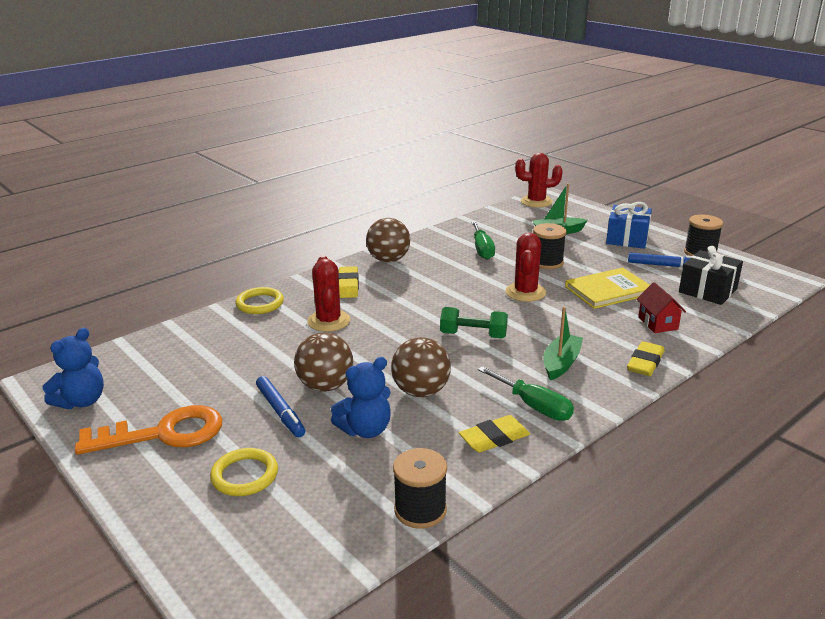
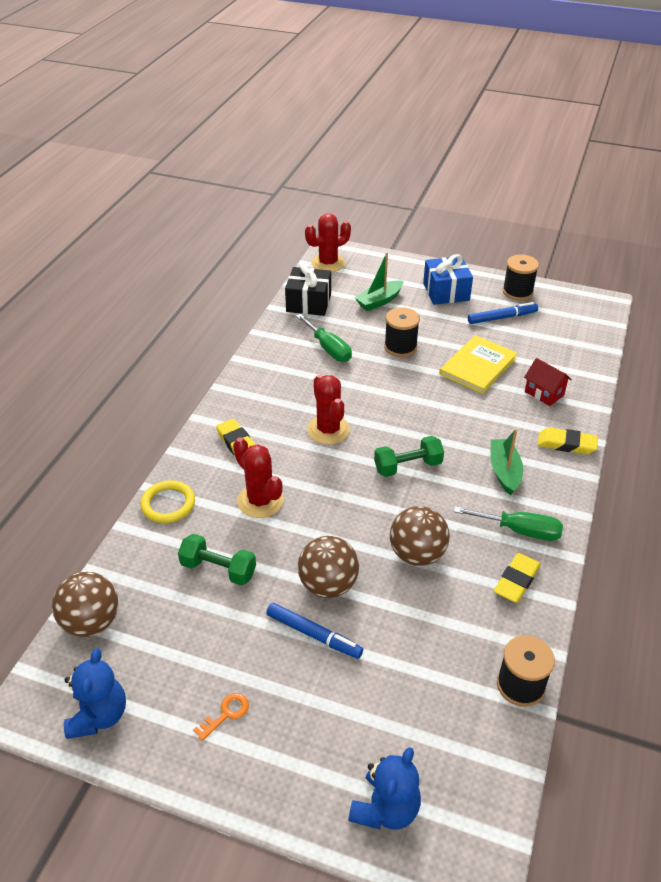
camera: 30 degrees left, 15 degrees up
(163, 433) = (226, 714): orange key -> orange key, size x0.40
(245, 475) = (348, 723): yellow ring -> none
(253, 350) = (218, 569): none -> green dumbbell
(365, 430) = (407, 620): blue teddy bear -> blue teddy bear (385, 808)
(388, 260) = (249, 394): brown ball -> brown ball (91, 622)
(525, 292) = (411, 394): red cactus -> red cactus (328, 430)
(645, 363) = (566, 444): yellow eraser -> yellow eraser turned 75 degrees counterclockwise
(707, 290) = (554, 338): black gift -> black gift (308, 303)

